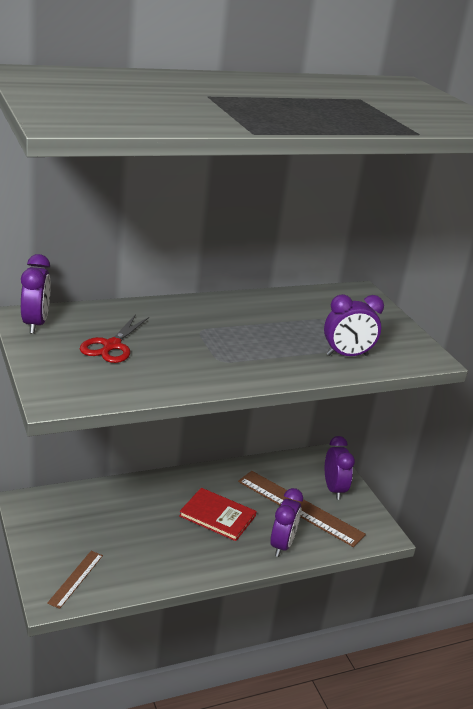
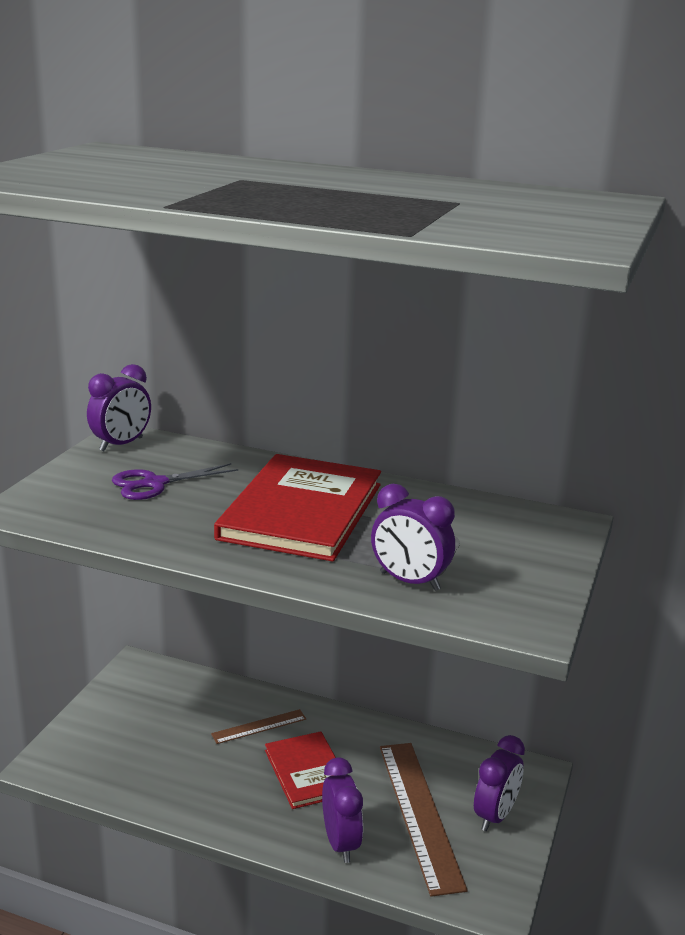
camera: 45 degrees right, 5 degrees down
(75, 578) = (87, 757): brown ruler -> brown ruler (259, 726)
(112, 346) = (155, 484): red scissors -> purple scissors
(228, 333) = (302, 511): none -> red book
(282, 545) = (340, 843): purple clock -> purple clock turned 75 degrees counterclockwise

